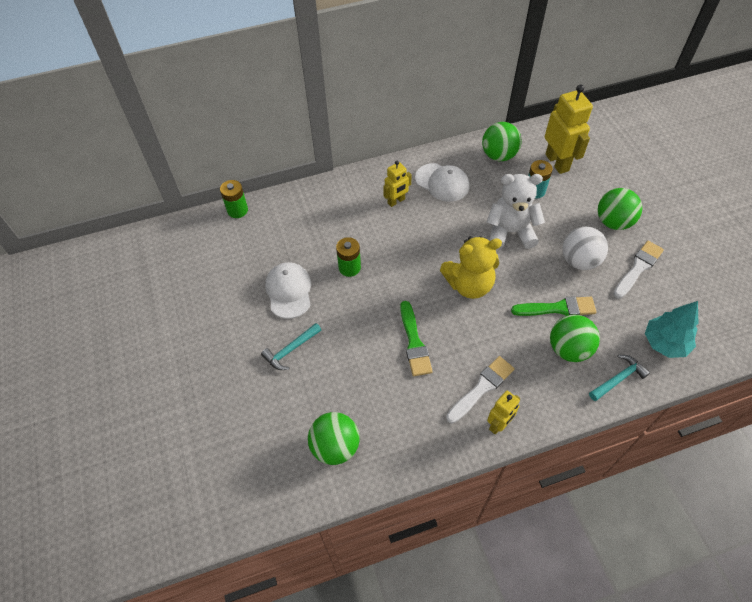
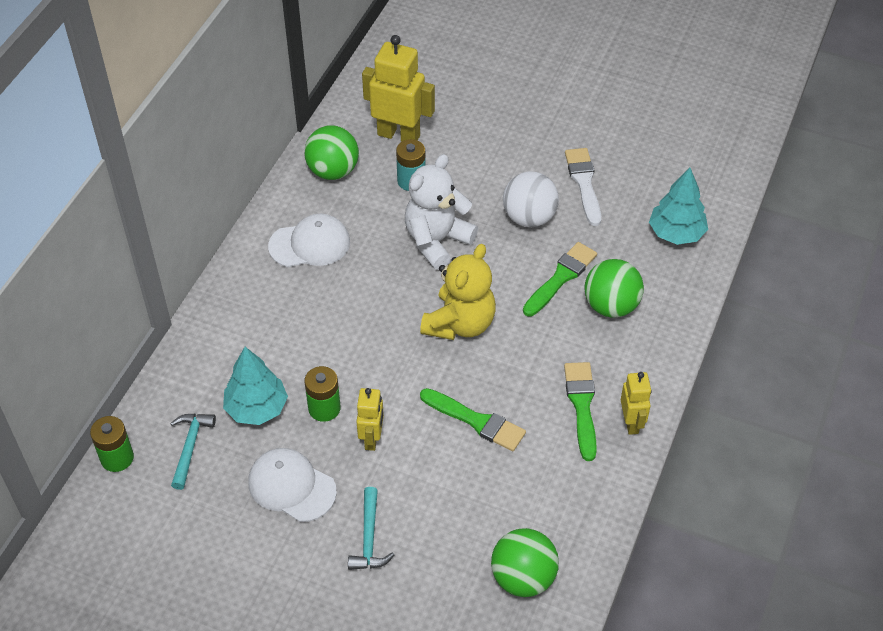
camera: 50 degrees left, 5 degrees down
(320, 240) = (257, 408): none -> turquoise tree
(396, 201) = (286, 301): yellow robot -> yellow robot (372, 438)
(481, 388) = (582, 405): white brush -> green brush
(613, 222) = (516, 156): green ball -> none
(618, 379) = (676, 296): turquoise hammer -> turquoise hammer (190, 447)

